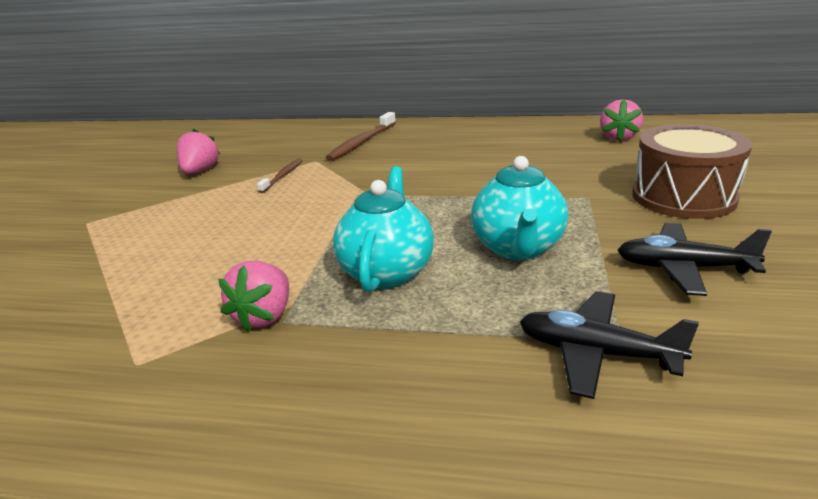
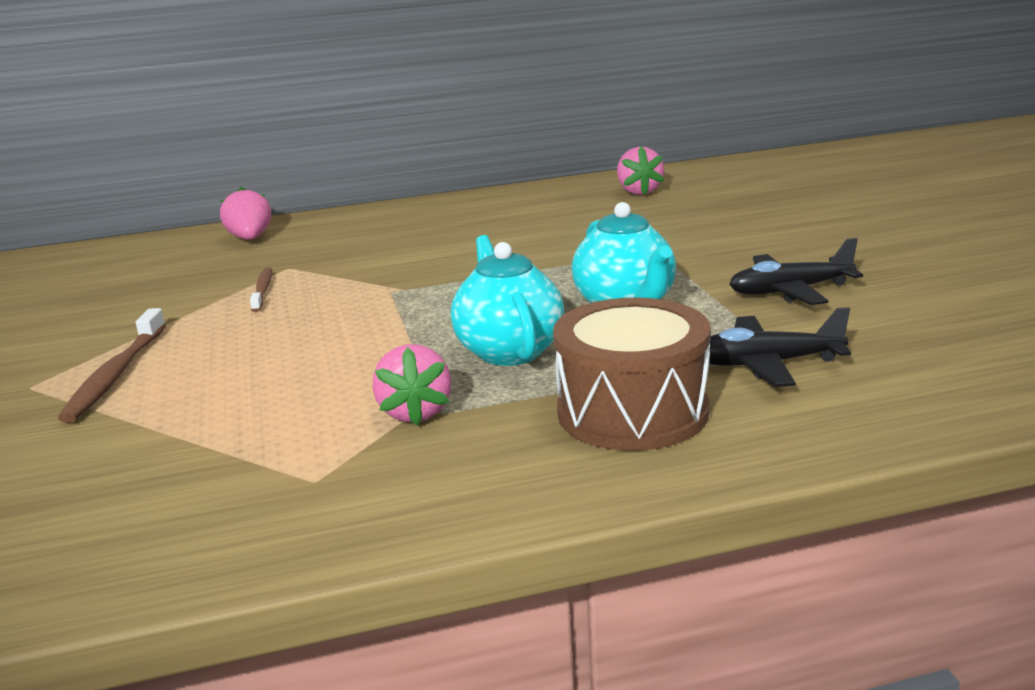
camera: 25 degrees left, 5 degrees down
(200, 171) = (127, 305): pink strawberry -> pink strawberry (250, 239)
(362, 142) = (329, 239): brown toothbrush -> brown toothbrush (116, 374)
(683, 197) = (746, 236): brown drum -> brown drum (632, 412)

